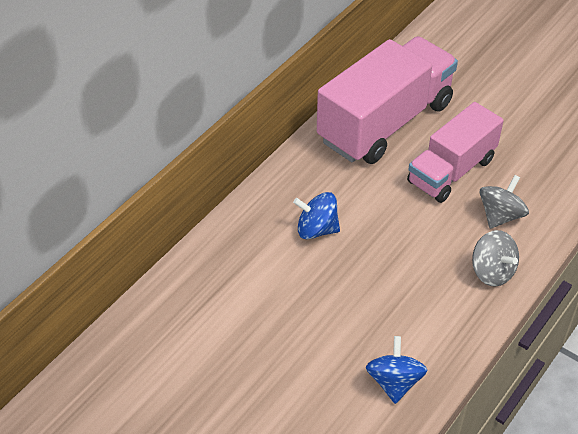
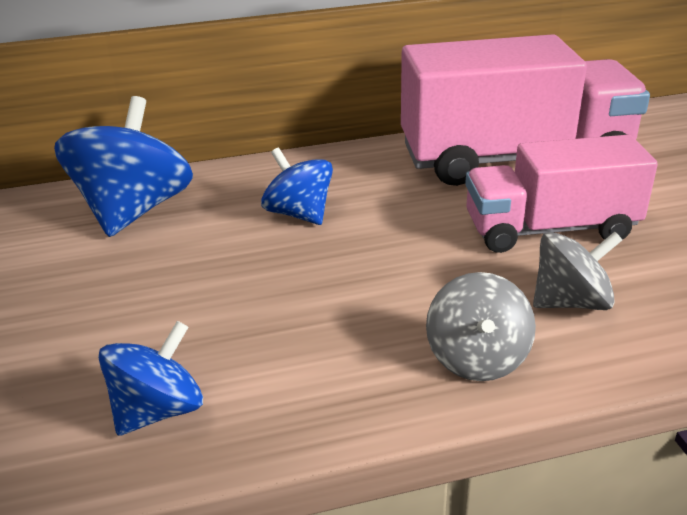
camera: 40 degrees right, 15 degrees down
(219, 280) = (134, 211): none -> blue spinning top

